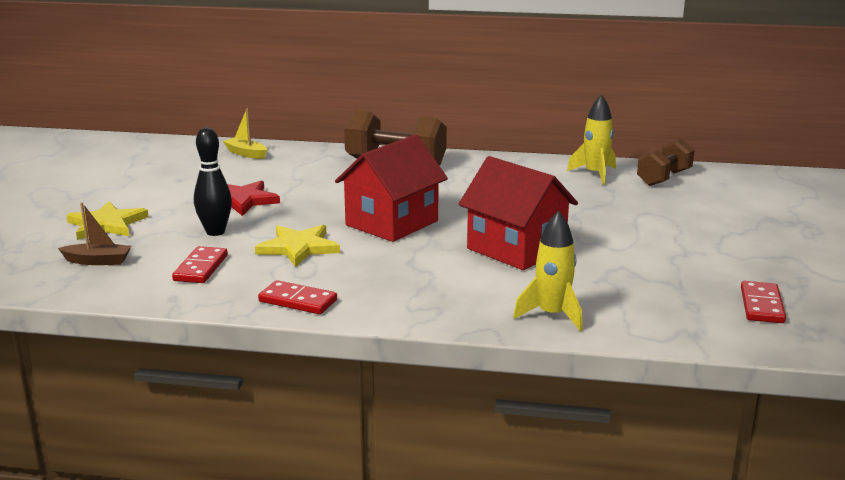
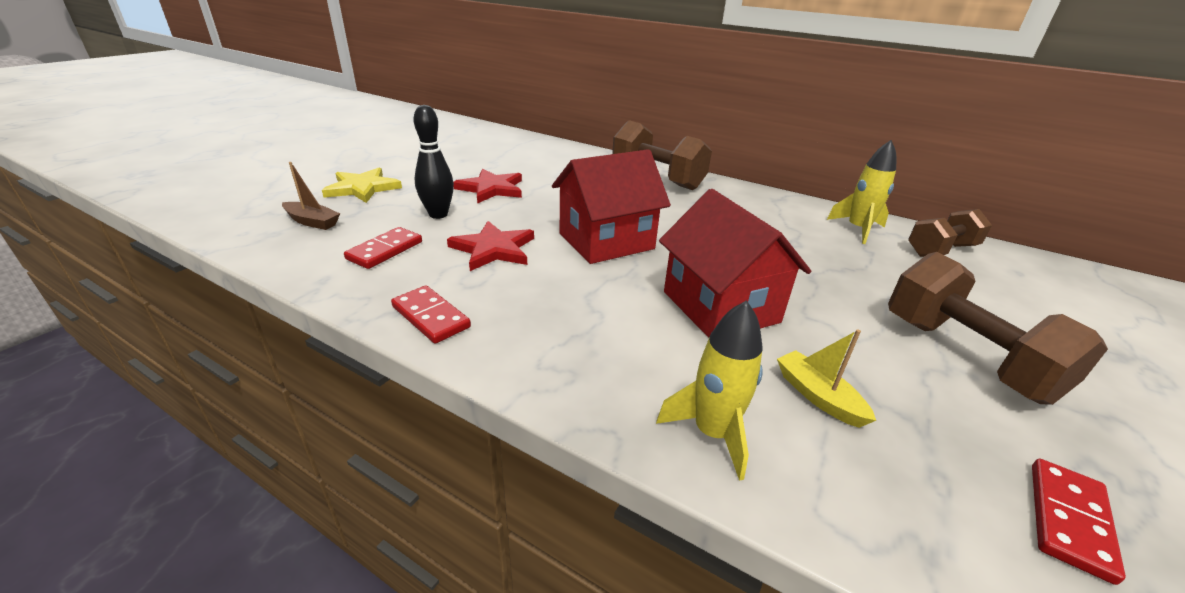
camera: 20 degrees right, 10 degrees up
(246, 154) = (536, 148): yellow boat -> yellow boat (818, 396)
(298, 248) = (493, 249): yellow star -> red star
(695, 243) = (965, 357): none -> brown dumbbell

